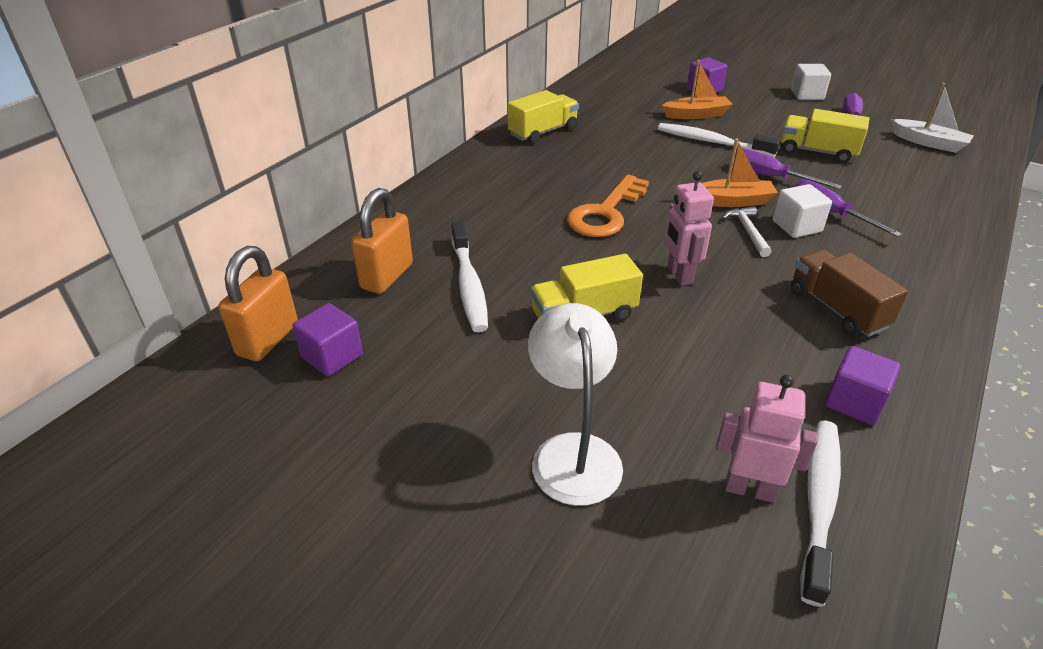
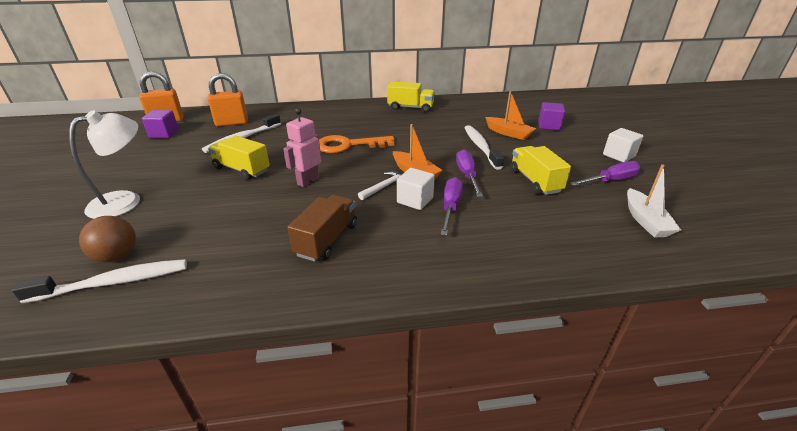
camera: 50 degrees right, 5 degrees down
(749, 489) = (117, 256): pink robot -> brown ball
(854, 402) = (223, 271): purple cube -> none

